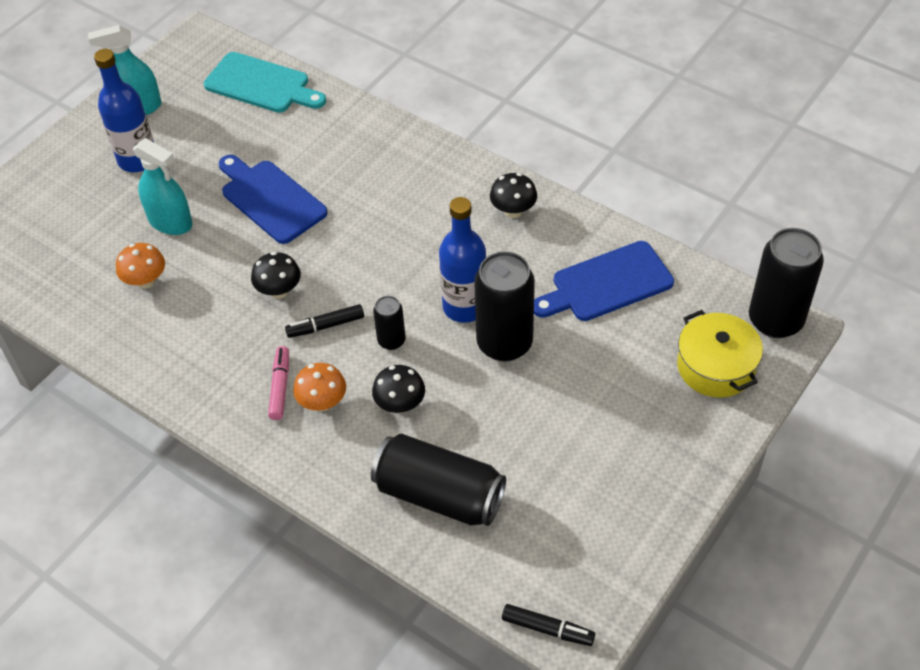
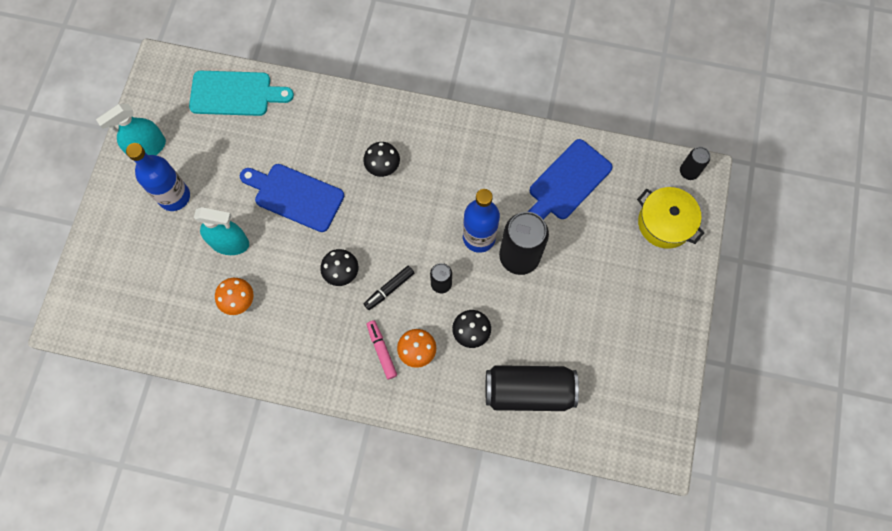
camera: 25 degrees left, 20 degrees up
(513, 211) = (476, 144): black mushroom -> black mushroom (383, 167)
(547, 629) = (639, 459): black marker -> none
(775, 320) = (688, 172): black can -> black can, size x0.51

